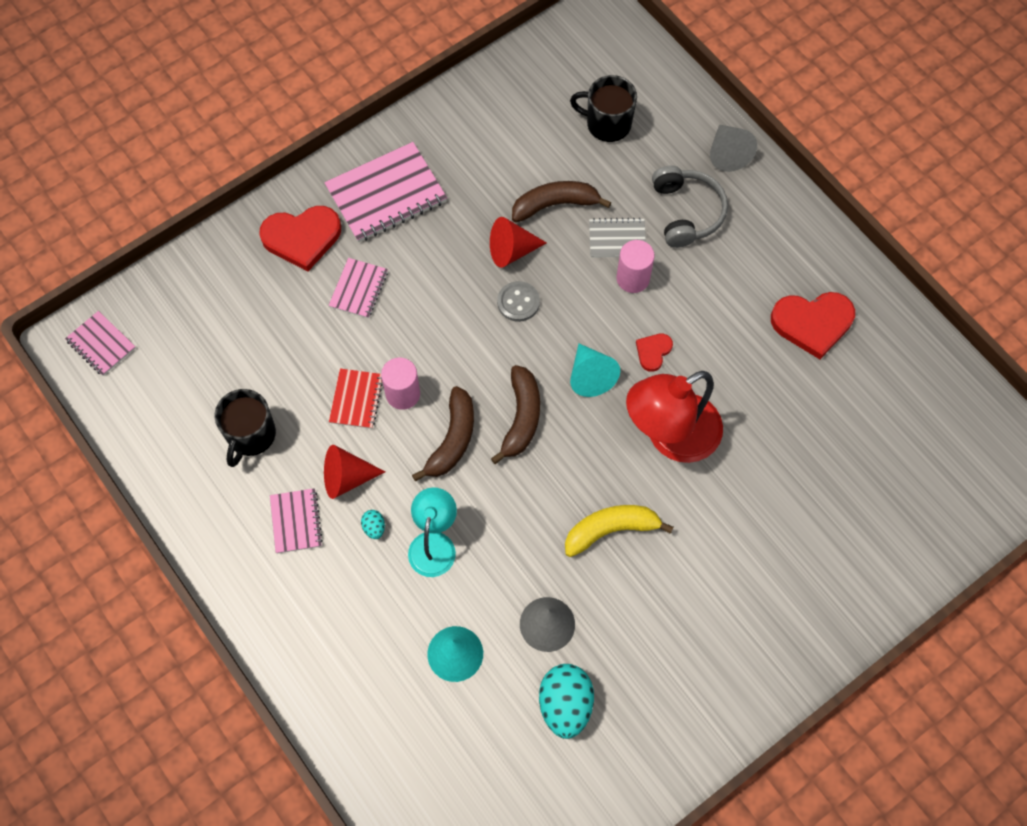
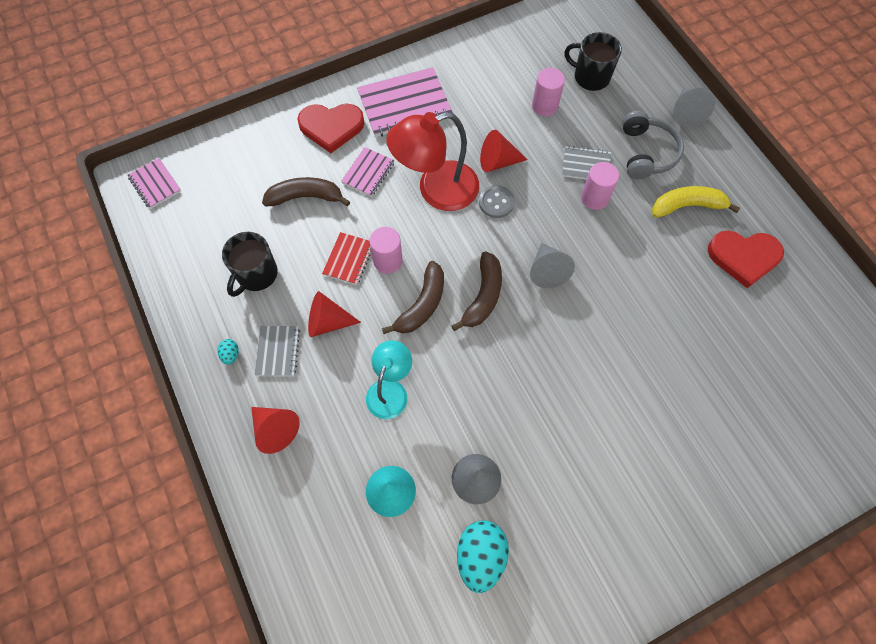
camera: 10 degrees right, 0 degrees up
(296, 521) = (278, 351): pink notebook -> grey notebook
(313, 609) = (275, 429): none -> red cone
(374, 527) = (342, 368): turquoise egg -> turquoise egg (231, 355)
(555, 205) = (539, 131): brown banana -> brown banana (306, 197)
(557, 170) = (544, 106): none -> pink cylinder
(590, 376) = (547, 271): turquoise cone -> grey cone
(611, 530) = (545, 404): yellow banana -> yellow banana (687, 206)
(653, 352) = (603, 259): red heart -> none
(670, 436) = (609, 332): red lamp -> red lamp (436, 190)

